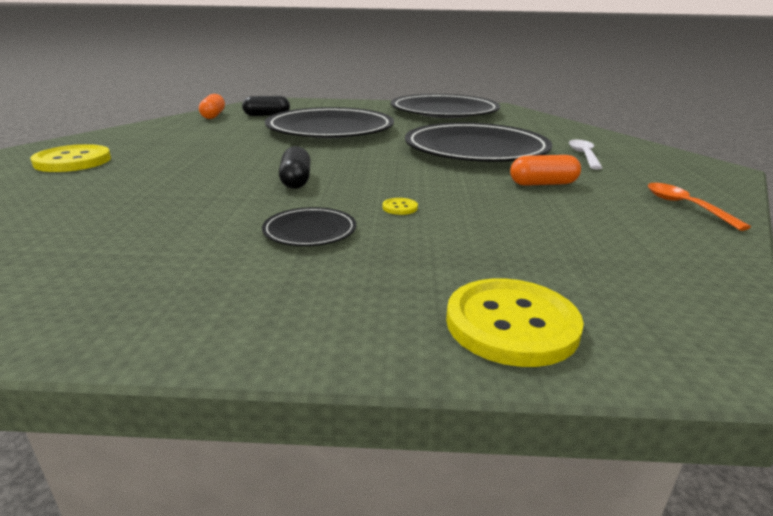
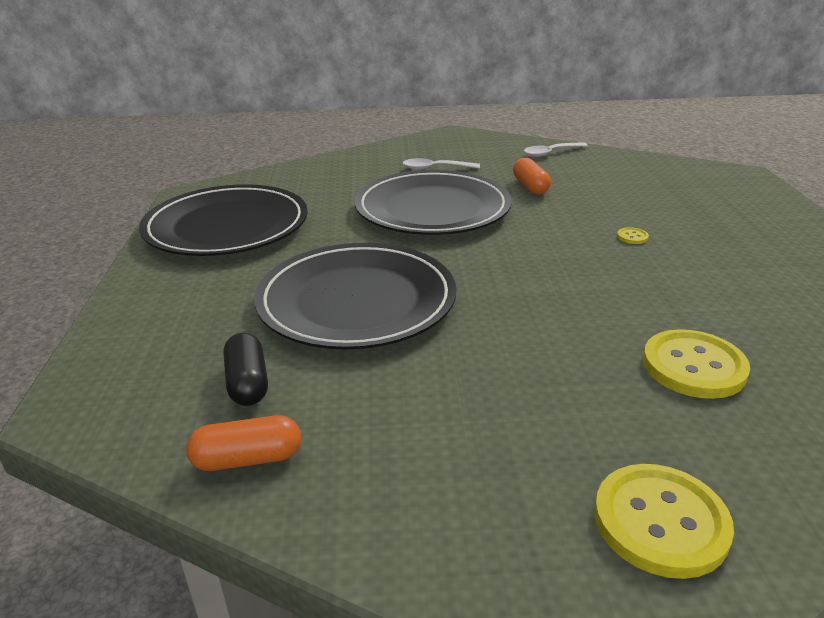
camera: 95 degrees left, 5 degrees up
(296, 180) = (601, 292): black capsule -> none
(310, 231) = (714, 267): black plate -> none
(511, 324) = (763, 204): yellow button -> yellow button (693, 366)
(685, 206) = (550, 153): orange spoon -> white spoon

